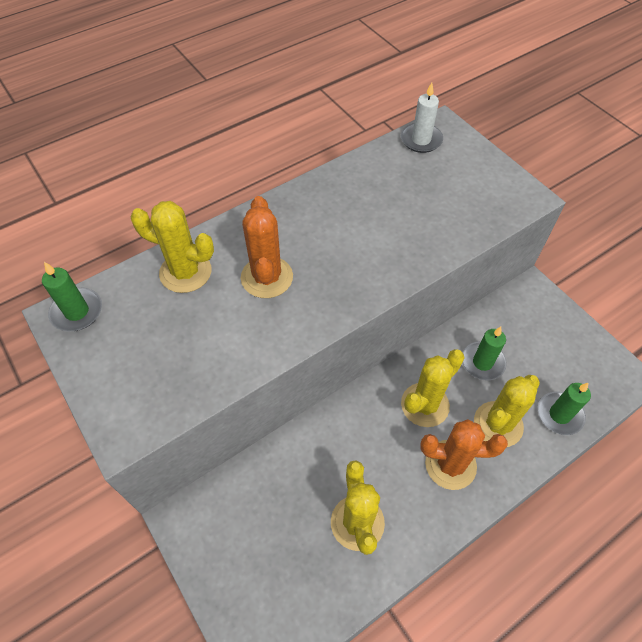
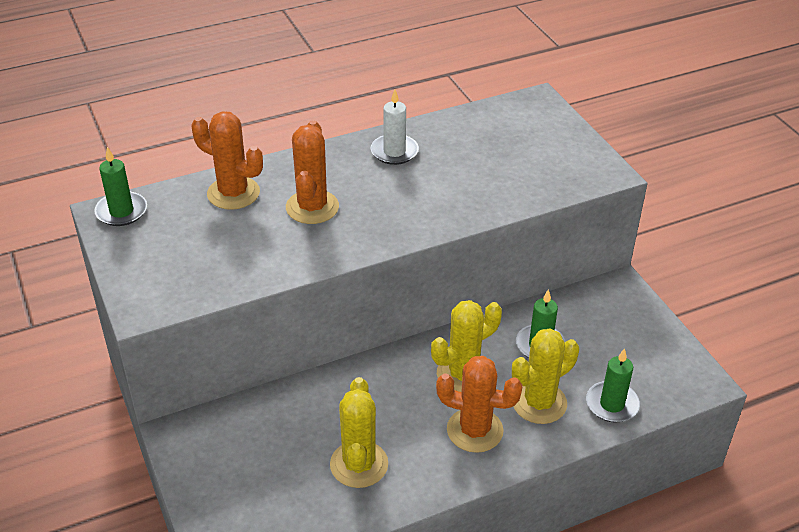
camera: 10 degrees right, 15 degrees down
(185, 272) = (233, 193): yellow cactus -> orange cactus
(421, 140) = (509, 110): white candle -> white candle (394, 152)

